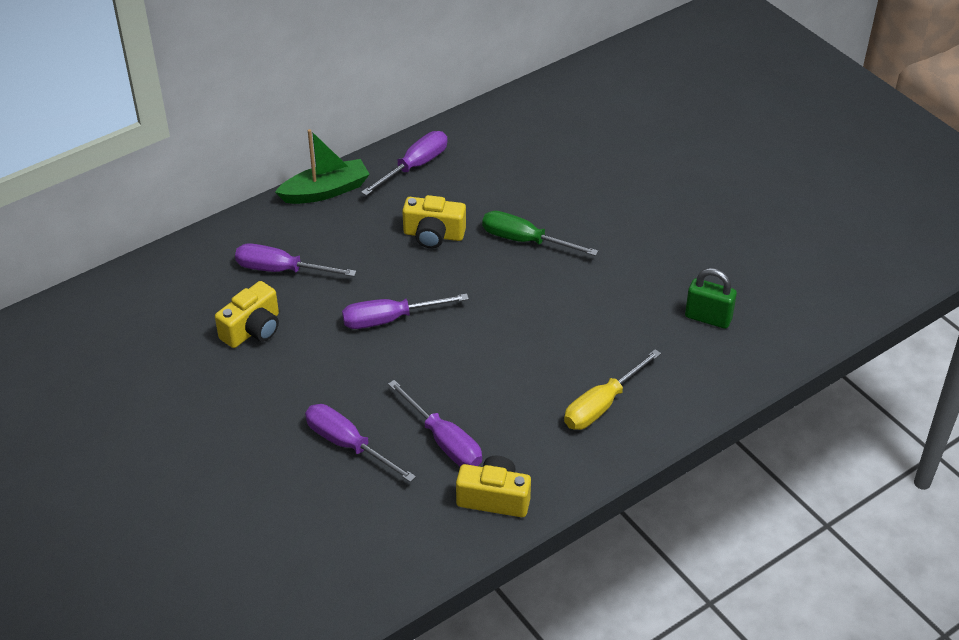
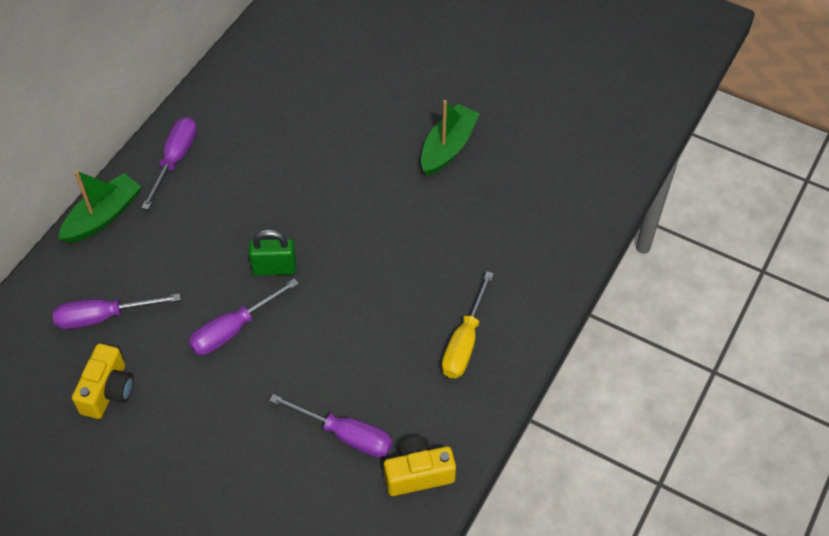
camera: 25 degrees left, 10 degrees up
(348, 445) = (260, 475): purple screwdriver -> none
(433, 235) = (229, 226): yellow camera -> none
(525, 241) = (316, 201): green screwdriver -> none
(679, 236) = (448, 147): none -> green boat
(708, 318) = (511, 220): green padlock -> green padlock (274, 268)

